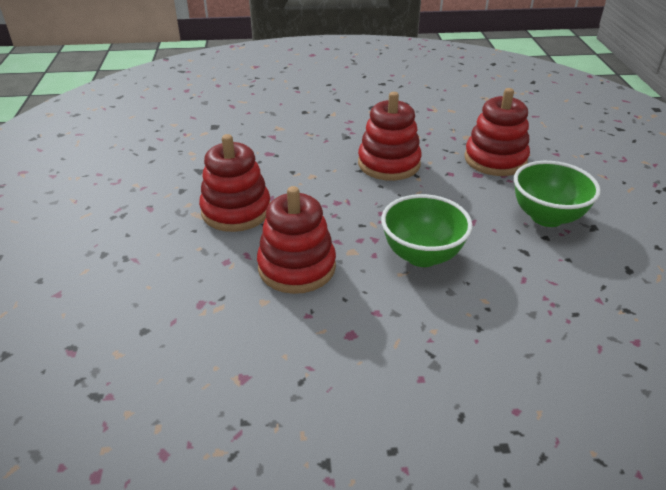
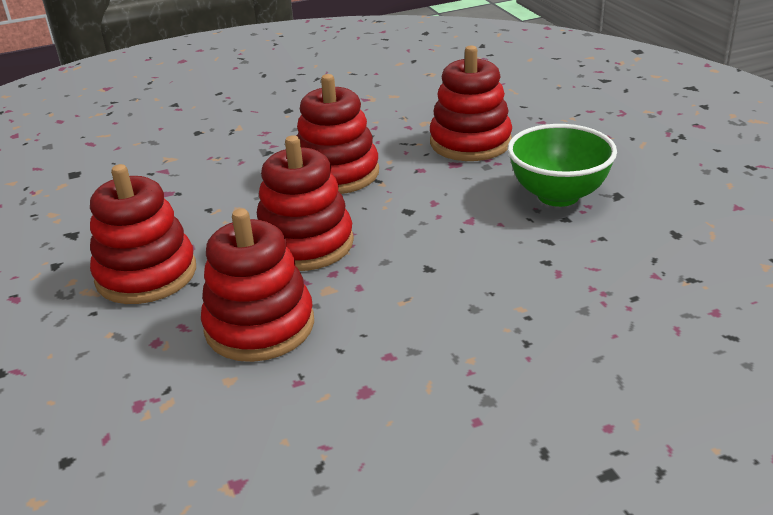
camera: 15 degrees left, 5 degrees down
(348, 213) = (305, 244): none -> red stacking toy
(422, 255) = (421, 274): green bowl -> none

